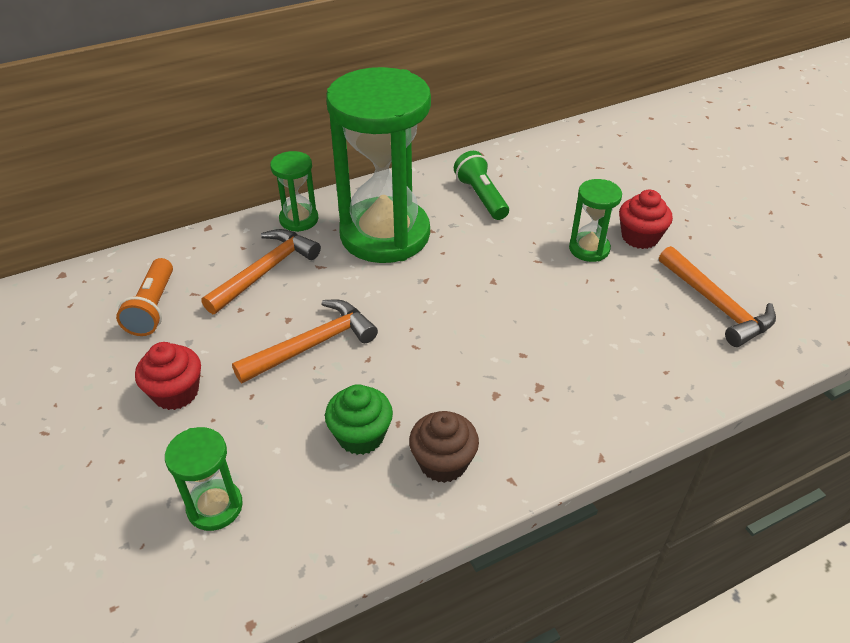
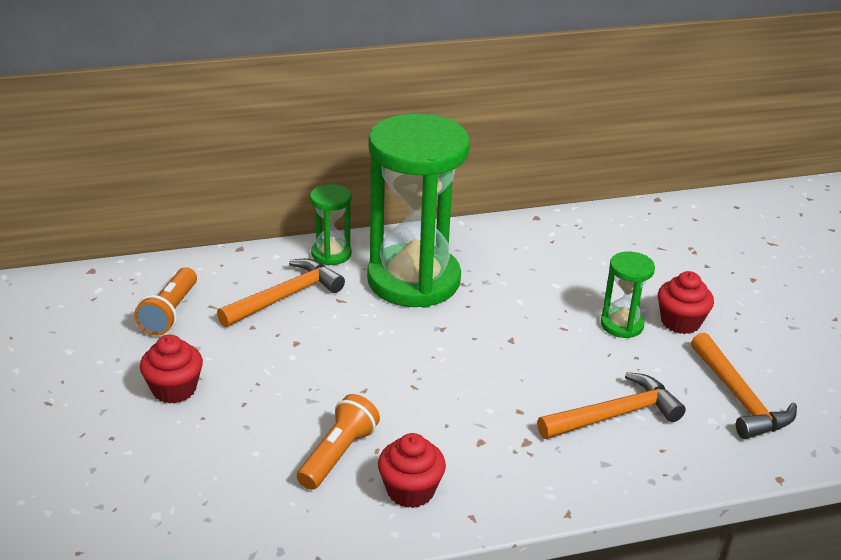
camera: 10 degrees right, 10 degrees down
(215, 507) = (187, 489): green hourglass -> none
(312, 345) = (313, 369): orange hammer -> orange hammer (615, 415)
(361, 436) = (338, 454): green cupcake -> orange flashlight
(443, 462) = (410, 490): brown cupcake -> red cupcake
(481, 197) = (524, 259): green flashlight -> none

